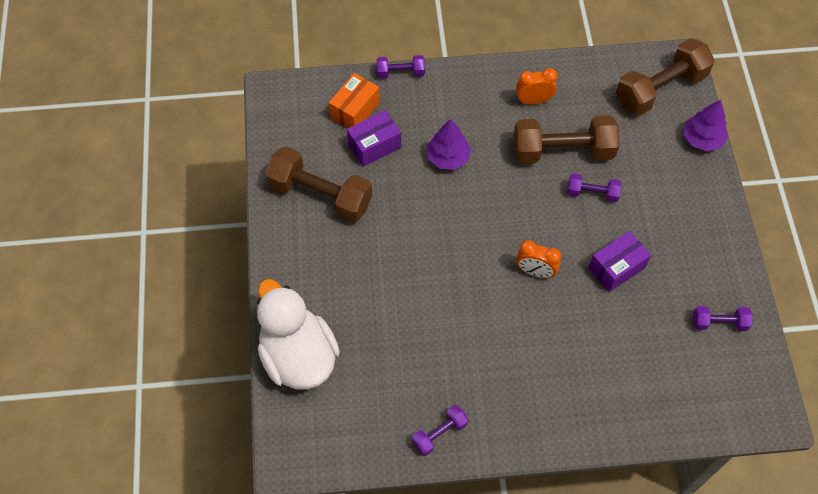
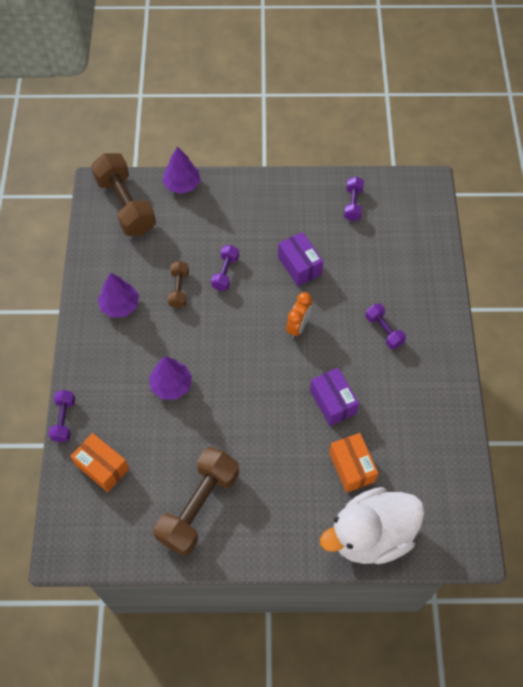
camera: 85 degrees left, 0 degrees up
(372, 334) = (351, 467): none -> orange box
(374, 146) = (148, 451): purple box -> purple box (332, 402)
(439, 433) = (445, 418): purple dumbbell -> purple dumbbell (384, 330)
(533, 101) = (120, 305): orange clock -> purple tree
(562, 151) = (179, 289): brown dumbbell -> brown dumbbell, size x0.50

